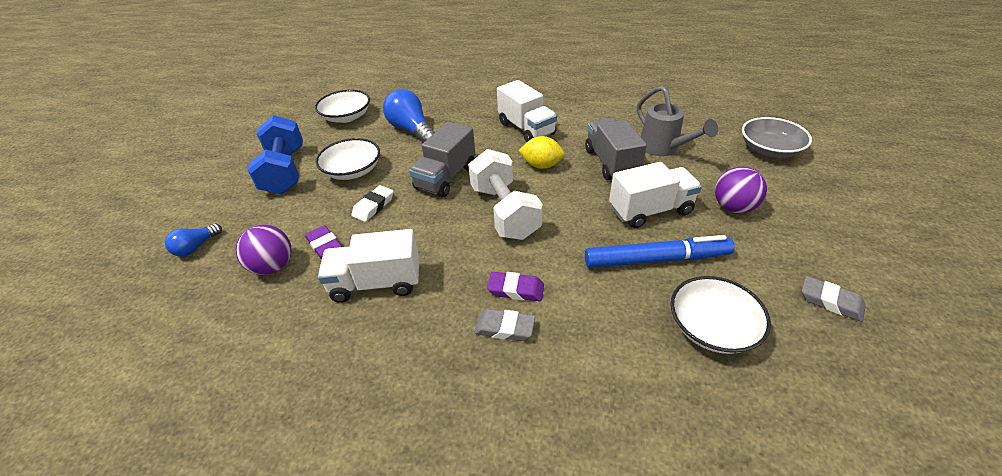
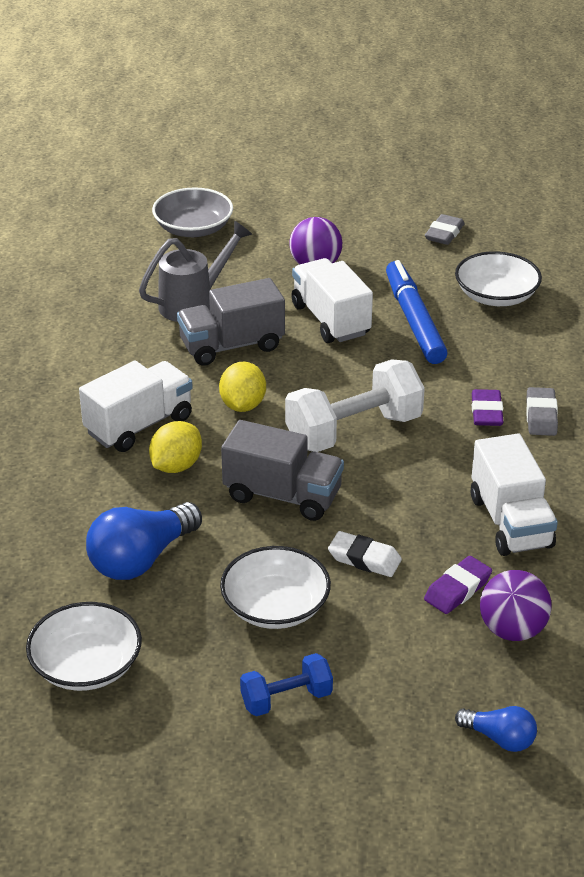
camera: 100 degrees left, 5 degrees down
(285, 171) = (286, 699): blue dumbbell -> blue dumbbell, size x0.55
(485, 141) = (176, 466): none -> yellow lemon

